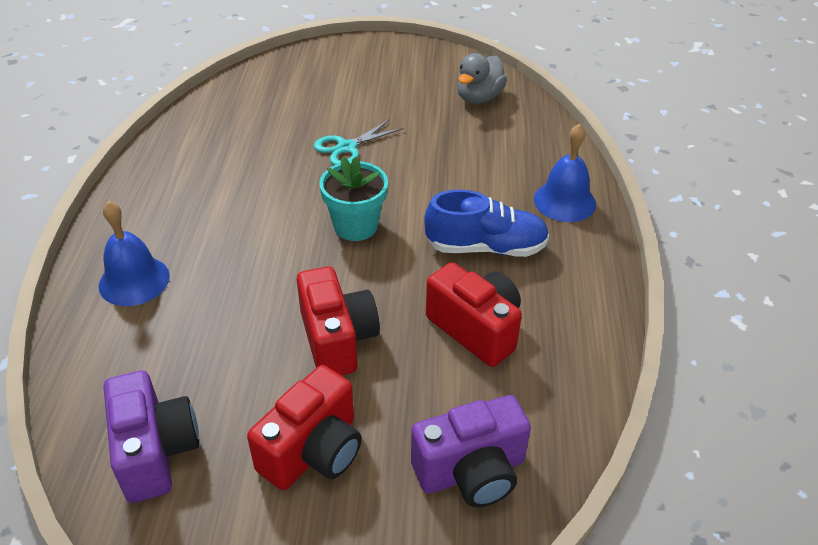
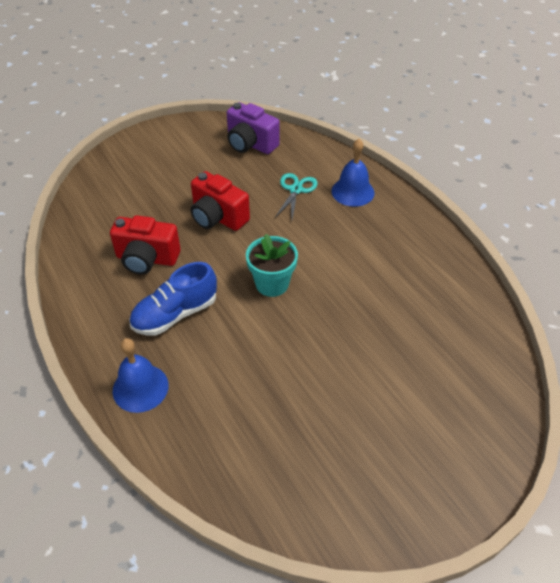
camera: 145 degrees right, 5 degrees up
(313, 451) = (185, 173): red camera -> none
(347, 147) = (345, 344): turquoise scissors -> turquoise scissors (296, 190)
(471, 472) = (108, 198): purple camera -> none
(478, 98) = (293, 479): grey duck -> none

